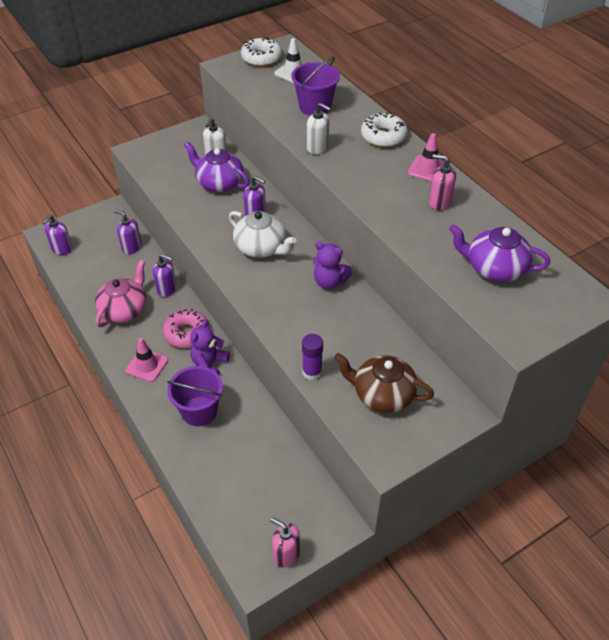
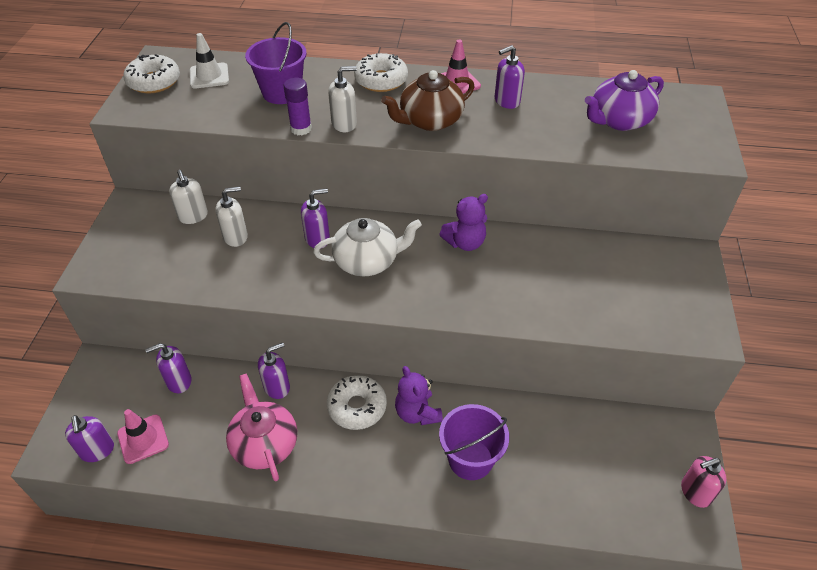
camera: 50 degrees left, 0 degrees up
(147, 365) = (366, 470): pink traffic cone -> pink traffic cone (143, 439)
(187, 333) = (357, 407): pink donut -> white donut
(219, 183) = (235, 237): purple teapot -> white soap dispenser
(312, 372) = (567, 322): purple glue stick -> purple glue stick (301, 129)
(382, 394) = (634, 291): brown teapot -> brown teapot (430, 120)
(439, 202) = (506, 101): pink soap dispenser -> purple soap dispenser

